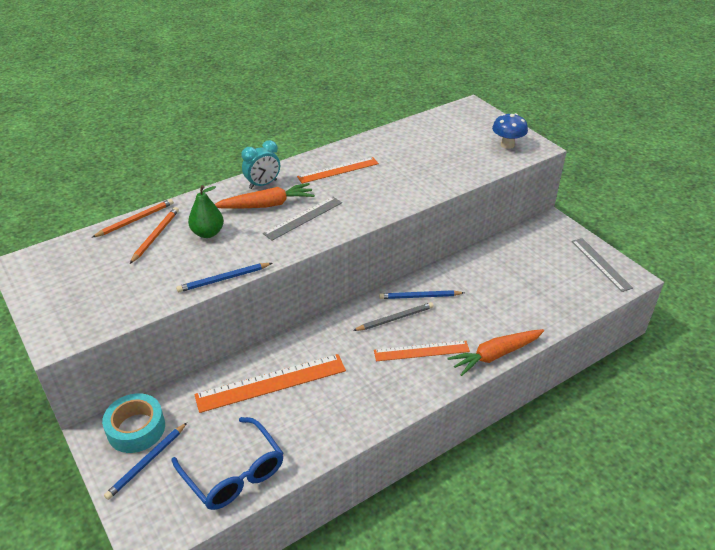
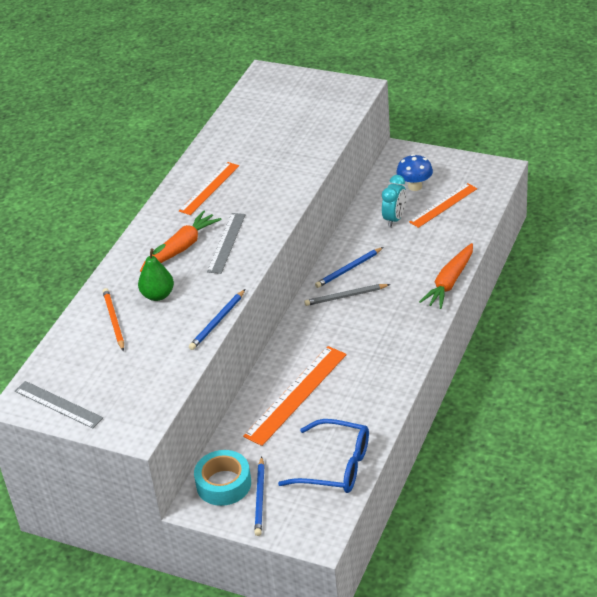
camera: 30 degrees left, 0 degrees up
(135, 220) = (77, 318): orange pencil -> none
(263, 184) = (156, 232): turquoise clock -> turquoise clock (394, 219)
(395, 318) = (345, 296): grey pencil -> grey pencil turned 135 degrees counterclockwise
(421, 351) = (391, 309): orange ruler -> orange ruler (443, 205)
(507, 145) = (333, 97): blue mushroom -> blue mushroom (415, 186)
(601, 264) = (469, 170): grey ruler -> grey ruler (58, 404)

